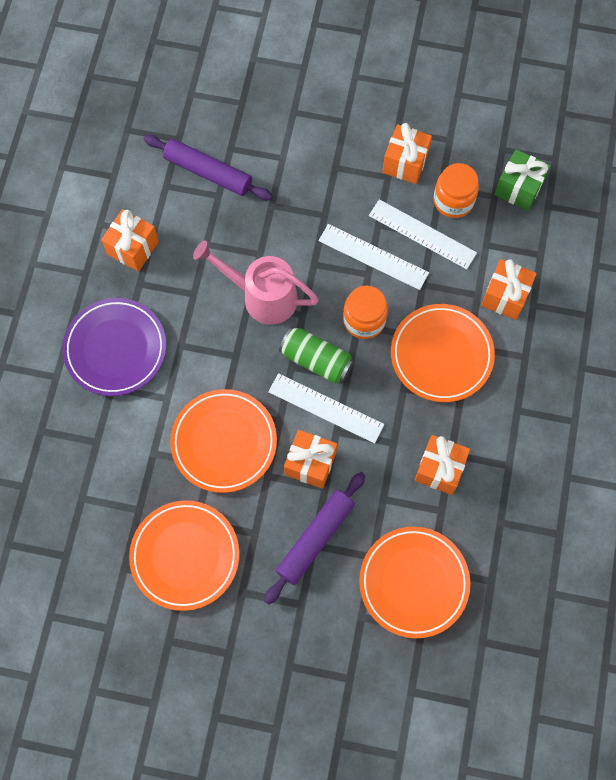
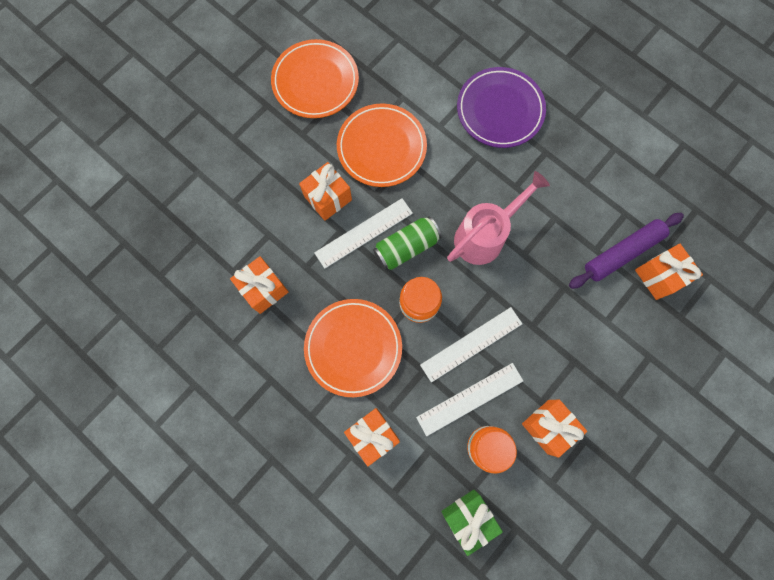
camera: 120 degrees right, 5 degrees up
(133, 248) = (580, 162): orange gift -> orange gift (659, 276)
(315, 539) = (271, 171): purple rolling pin -> none
(413, 582) = (196, 220): orange plate -> none

